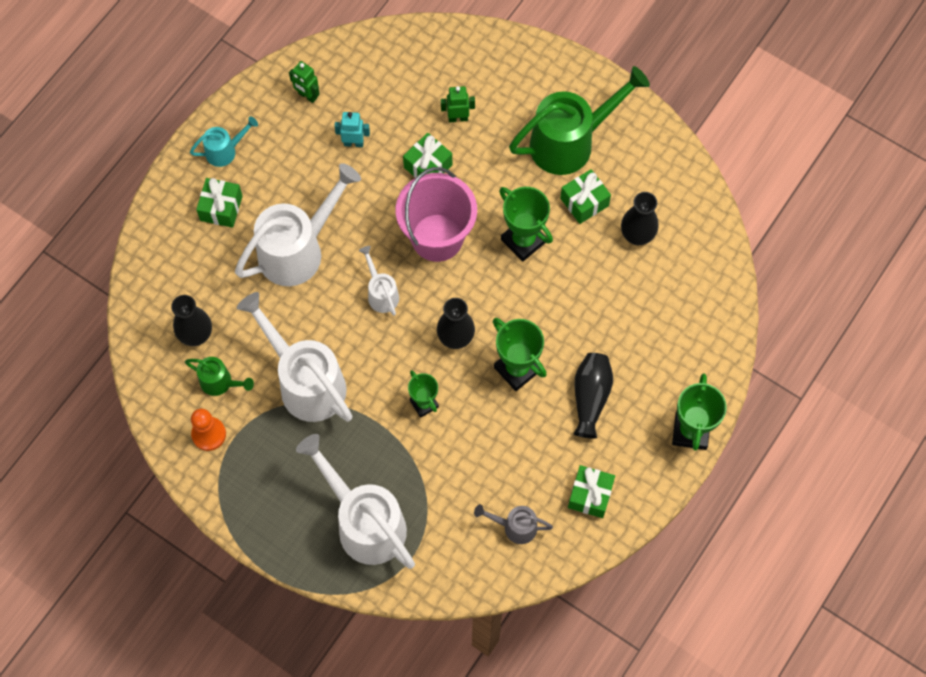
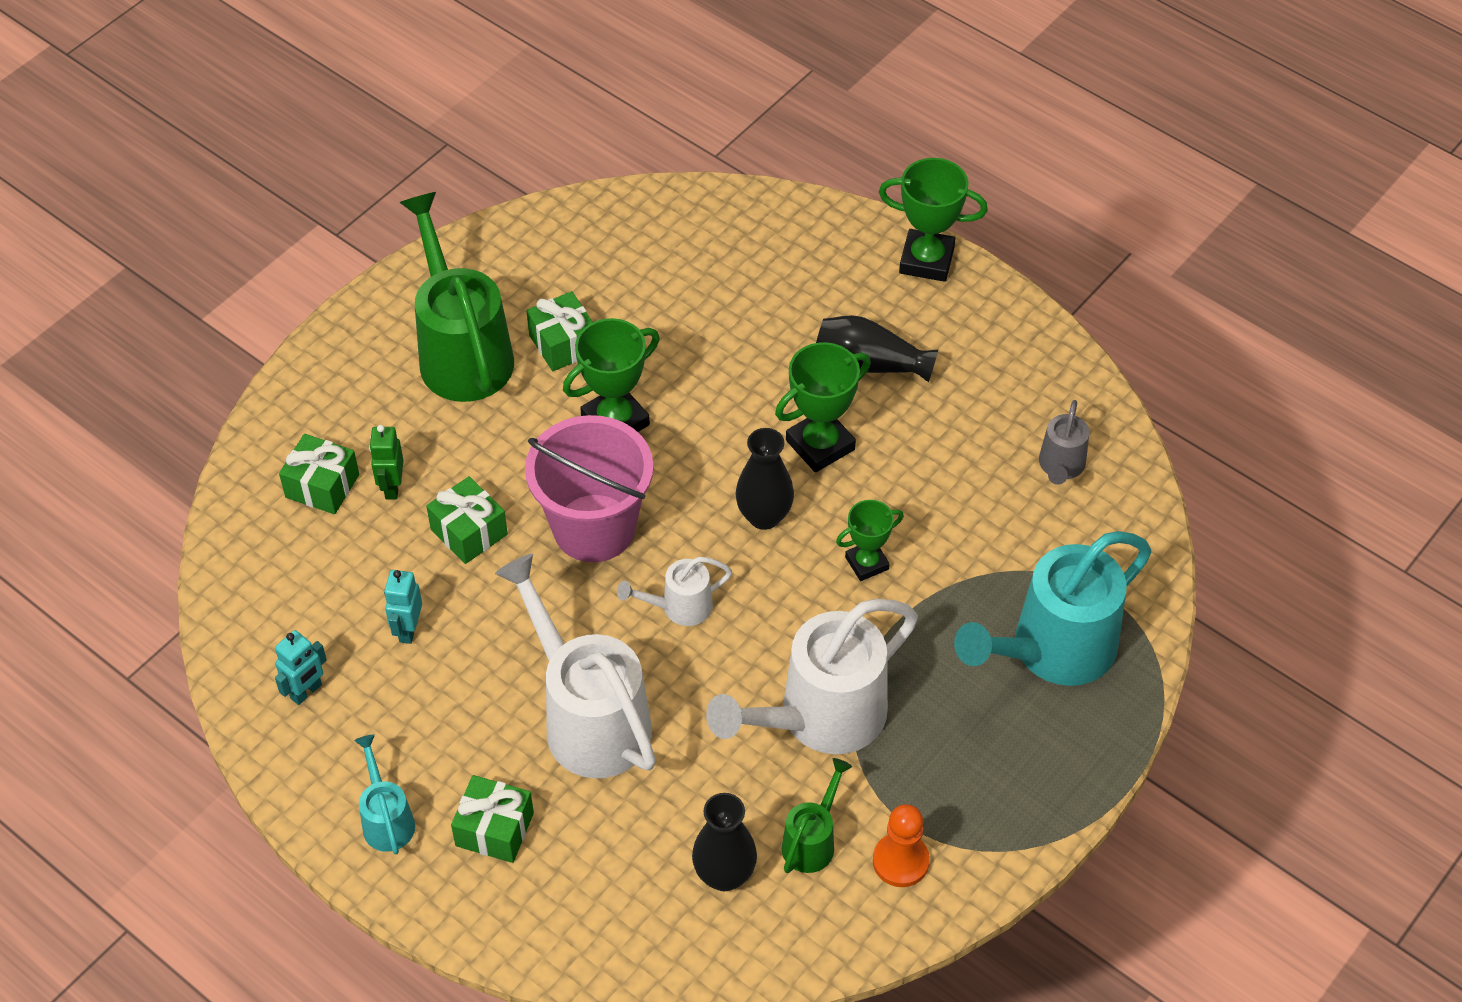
camera: 85 degrees left, 15 degrees down
(307, 96) = (306, 692): green robot -> turquoise robot
(364, 522) = (1052, 651): white watering can -> turquoise watering can
(590, 495) = (1015, 377): green gift -> green gift (322, 486)
(637, 236) = (626, 289): black vase -> none

